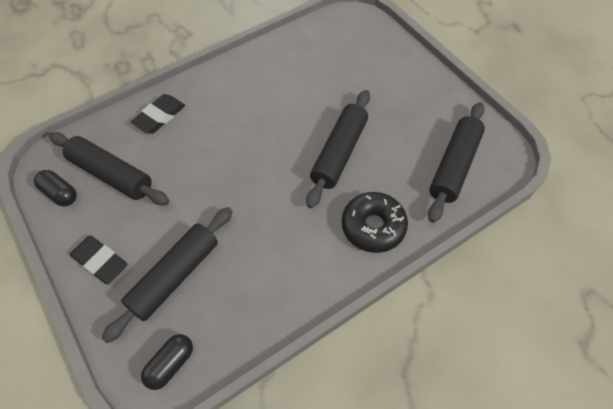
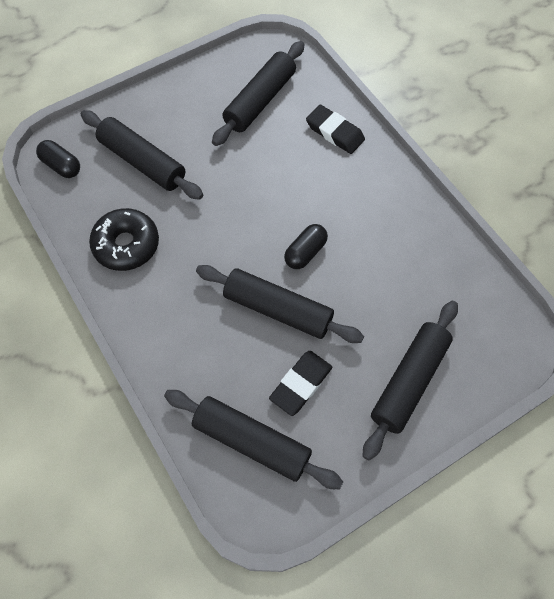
camera: 90 degrees right, 5 degrees up
(60, 194) = (240, 65): black capsule -> black capsule (305, 252)
(100, 261) = (165, 105): black eraser -> black eraser (301, 384)
(373, 226) = (176, 338): black donut -> black donut (126, 245)
(390, 74) = (409, 381): none -> black rolling pin

